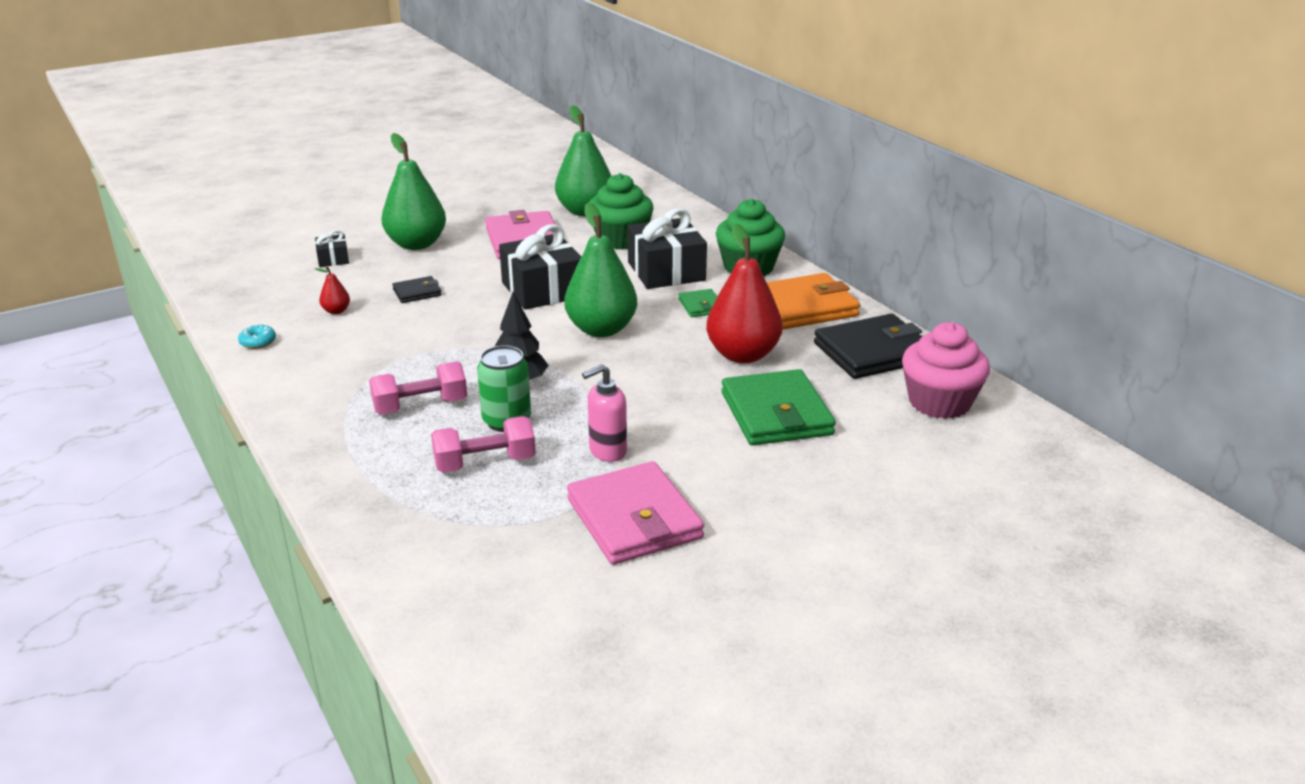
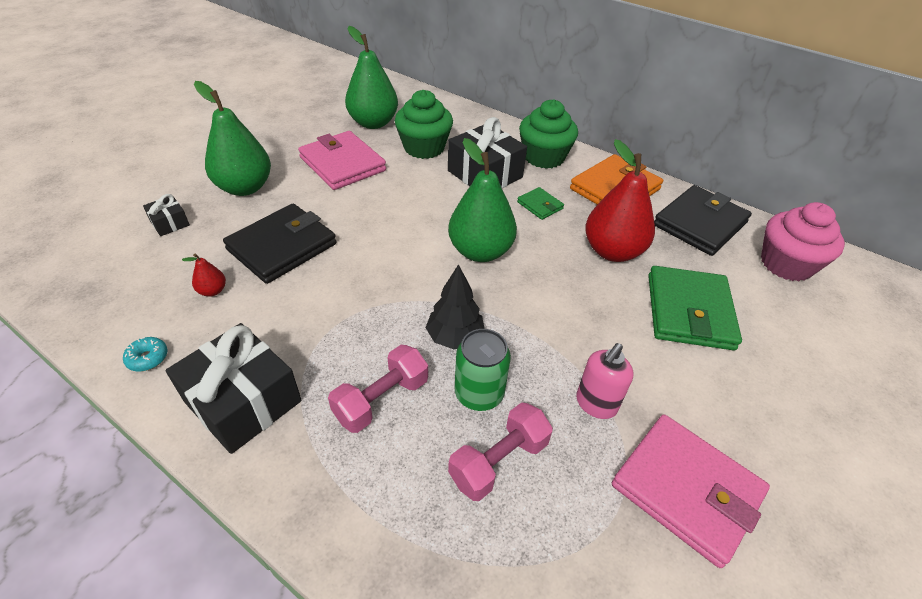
camera: 25 degrees left, 15 degrees up
(417, 292) = (282, 247): black wallet -> black wallet, size x2.07
(542, 290) = (397, 217): black gift -> black gift (243, 401)
(776, 413) = (689, 311): green wallet -> green wallet turned 45 degrees clockwise

